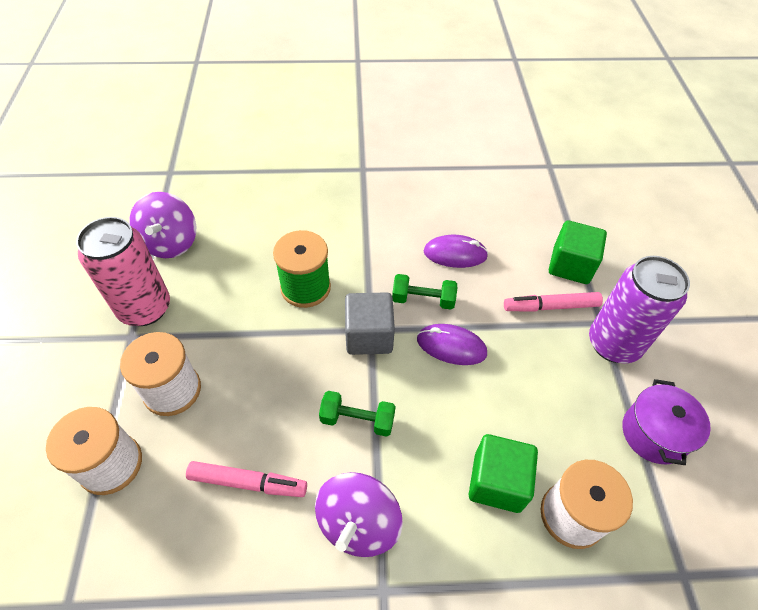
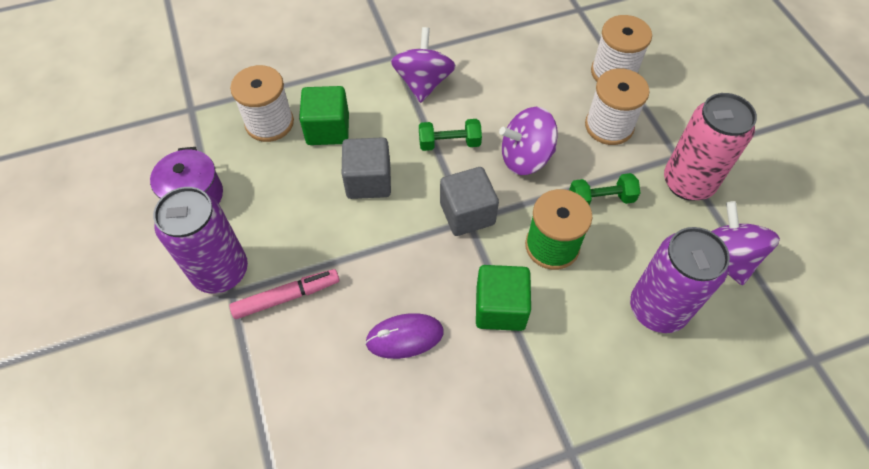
camera: 165 degrees right, 5 degrees up
(248, 482) = (511, 86): pink marker -> none
(251, 224) = (657, 309): none -> purple can
(283, 378) = (525, 157): none -> purple spinning top
(423, 300) = (426, 266): green dumbbell -> green dumbbell (601, 199)
(451, 346) = (385, 225): purple mouse -> none
(459, 398) = (368, 181): none -> grey cube
(570, 265) = (262, 361): green cube -> green cube (500, 308)

